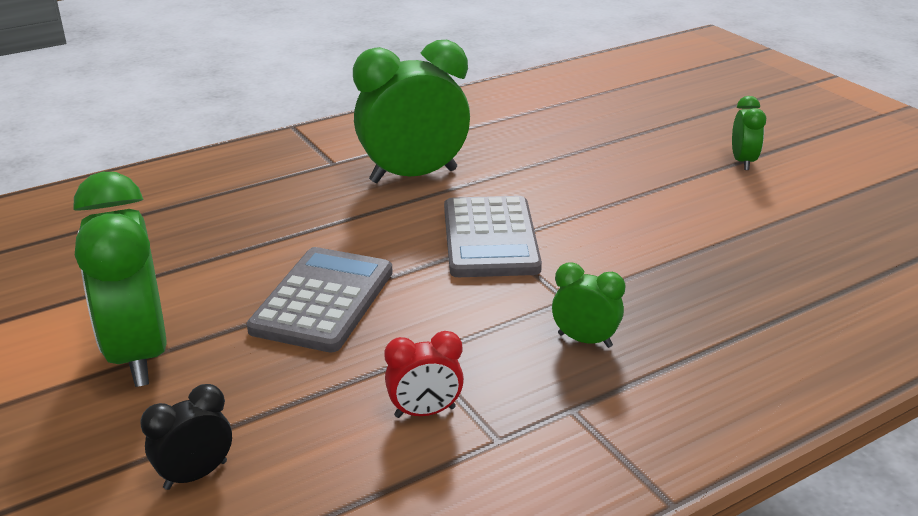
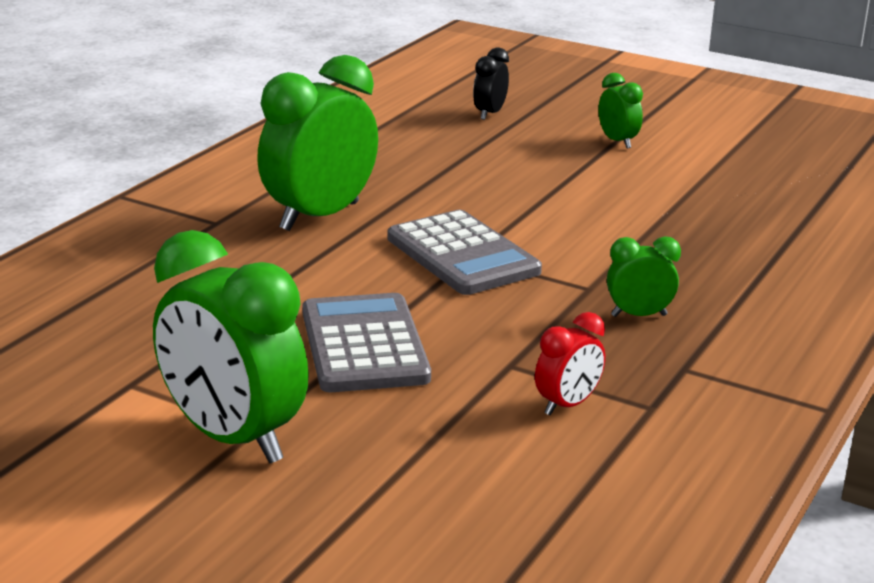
camera: 30 degrees left, 5 degrees down
(195, 475) = (421, 511): black clock -> black clock (489, 114)

